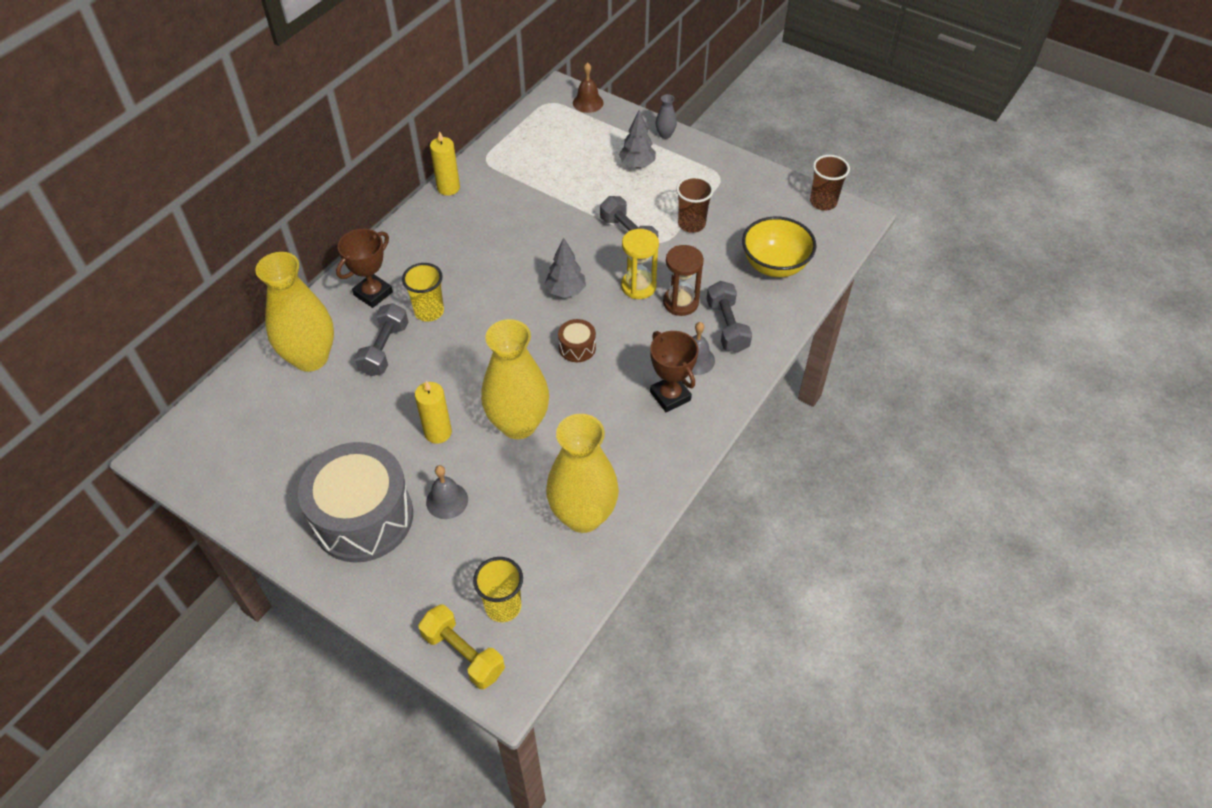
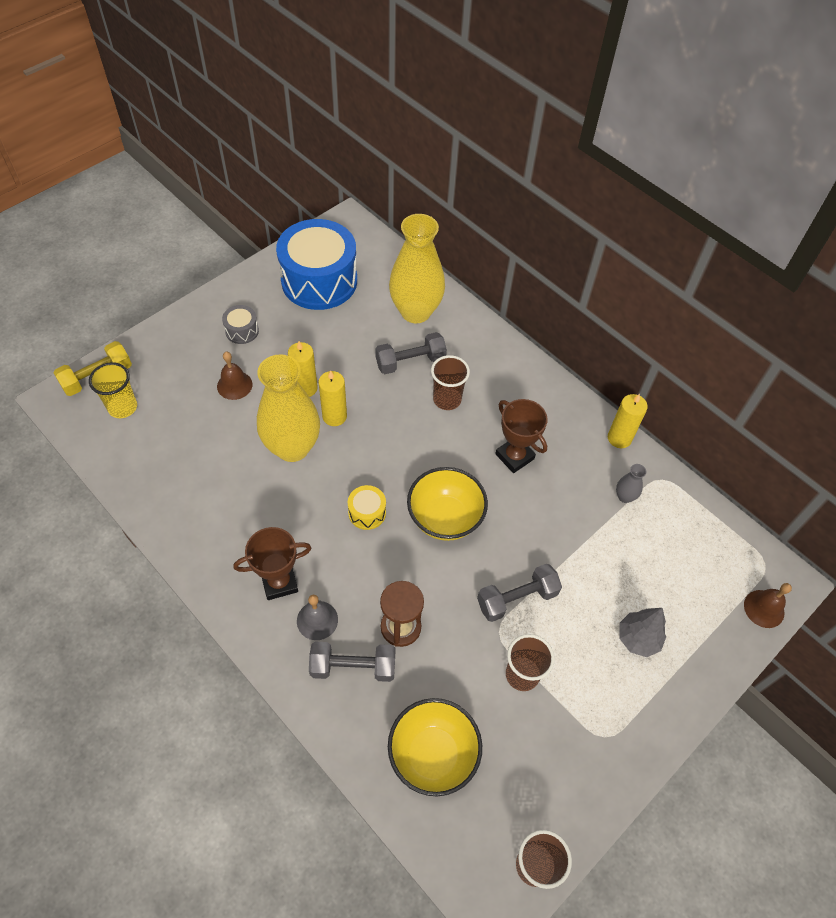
camera: 100 degrees right, 5 degrees up
(270, 459) = (319, 281): none -> blue drum
(363, 517) = (242, 331): grey drum -> grey drum, size x0.42
(373, 293) = (480, 360): brown trophy -> brown trophy (514, 456)
(384, 349) = (410, 362): grey dumbbell -> grey dumbbell turned 45 degrees counterclockwise
(429, 311) = (447, 399): yellow cup -> brown cup
(447, 500) = (234, 385): grey bell -> brown bell
(470, 398) = (334, 416): none -> yellow candle
(566, 291) = (445, 518): grey tree -> yellow bowl
(577, 347) = (367, 512): brown drum -> yellow drum
(583, 516) = (178, 478): yellow vase -> none
(638, 286) = (435, 590): yellow hourglass -> none
(665, 135) = (693, 689): grey vase -> grey vase (624, 496)

